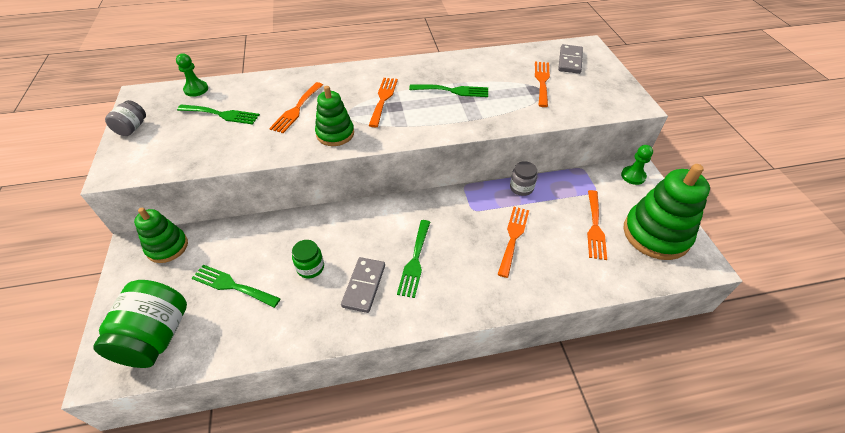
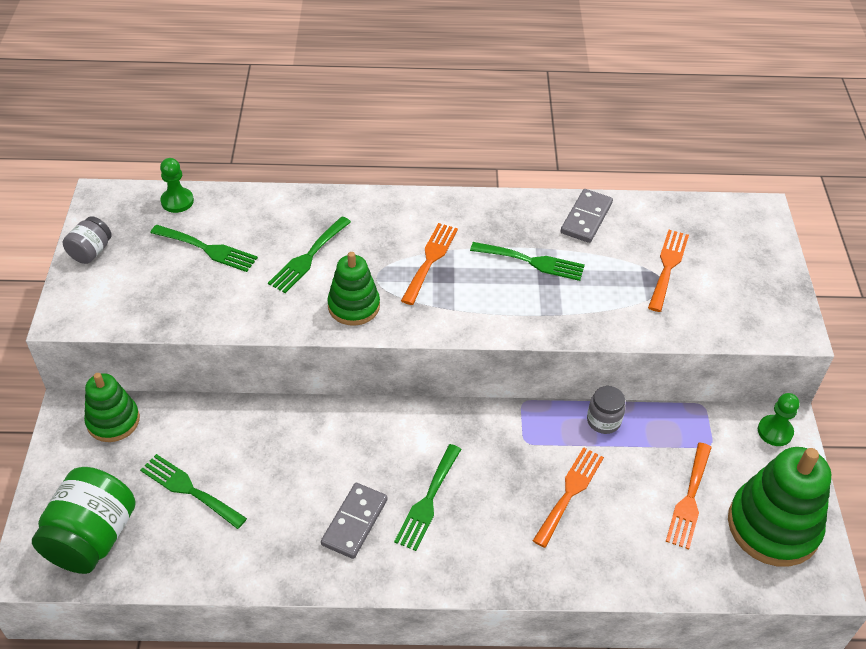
camera: 10 degrees right, 0 degrees up
(296, 109) = (308, 257): orange fork -> green fork
(310, 267) = (290, 484): green jar -> none
(570, 61) = (723, 236): grey domino -> grey domino (586, 218)

